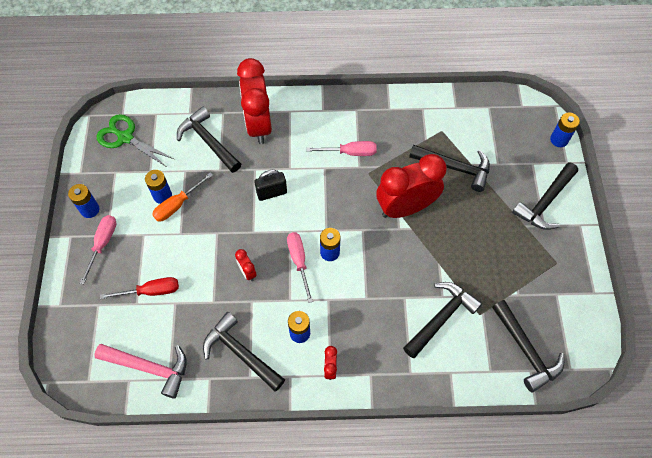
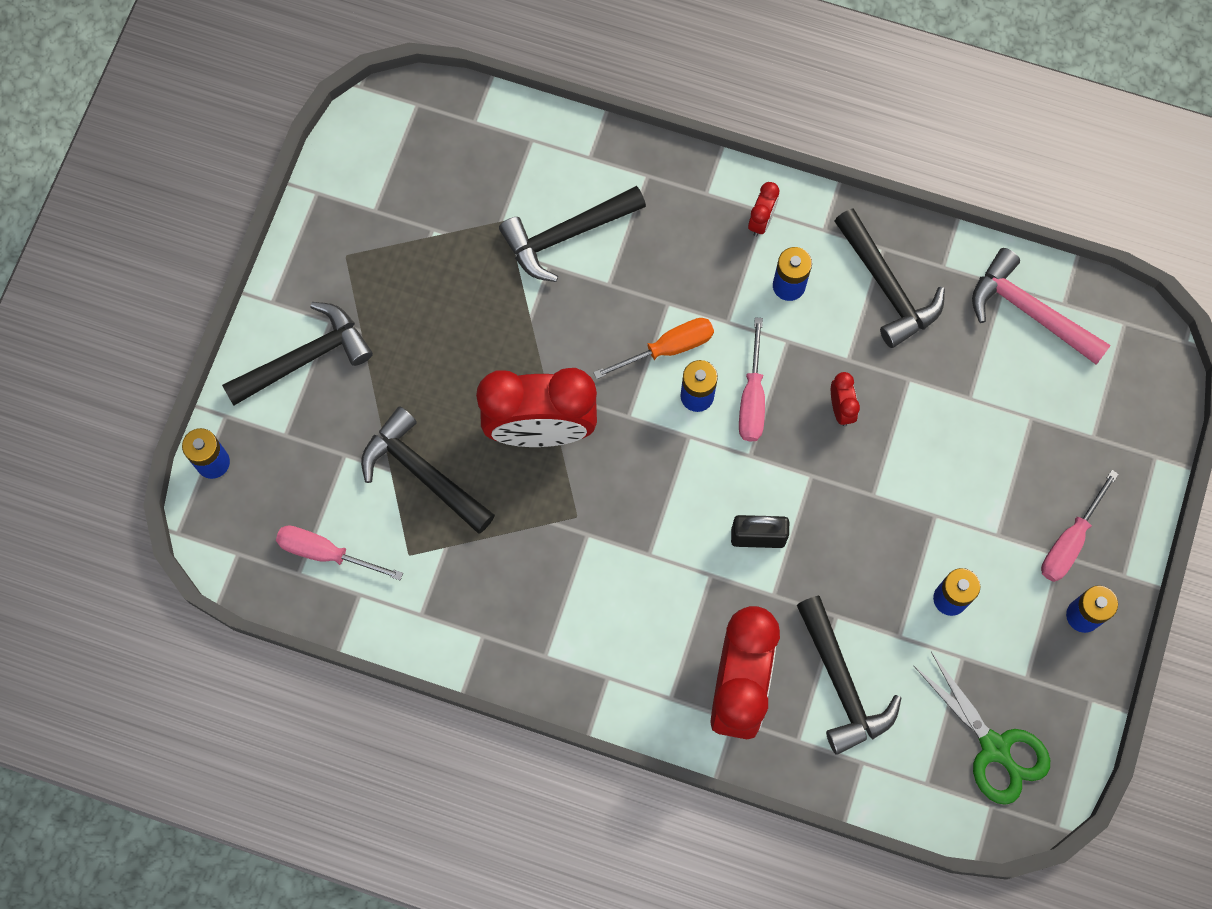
camera: 160 degrees left, 10 degrees up
(151, 291) = (1004, 430): red screwdriver -> none
(177, 205) = (927, 571): orange screwdriver -> orange screwdriver (668, 348)
(350, 152) = (592, 568): pink screwdriver -> pink screwdriver (326, 553)
(526, 350) = (466, 149): black hammer -> none

